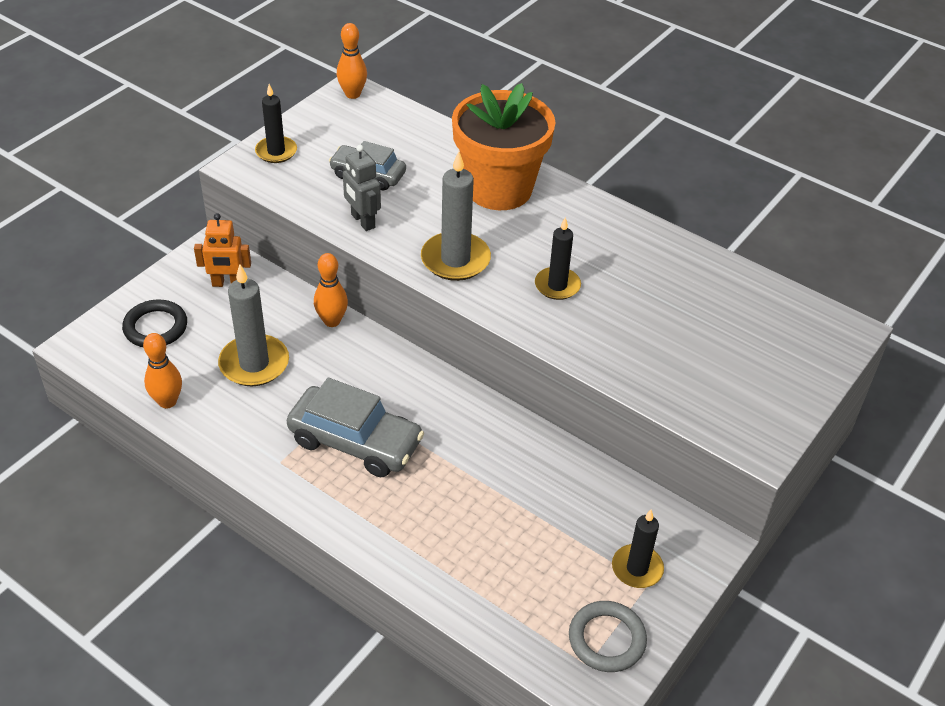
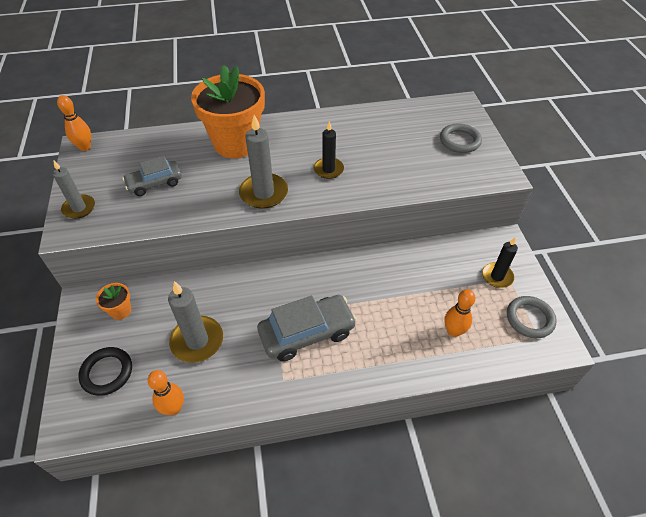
camera: 45 degrees left, 5 degrees up
(227, 284) = (120, 310): orange robot -> orange flower pot
(276, 152) = (79, 208): black candle -> grey candle
(332, 321) = (210, 282): orange bowling pin -> orange bowling pin (453, 331)
(362, 221) = (186, 209): grey robot -> none
(768, 369) = (459, 141): none -> grey ring

